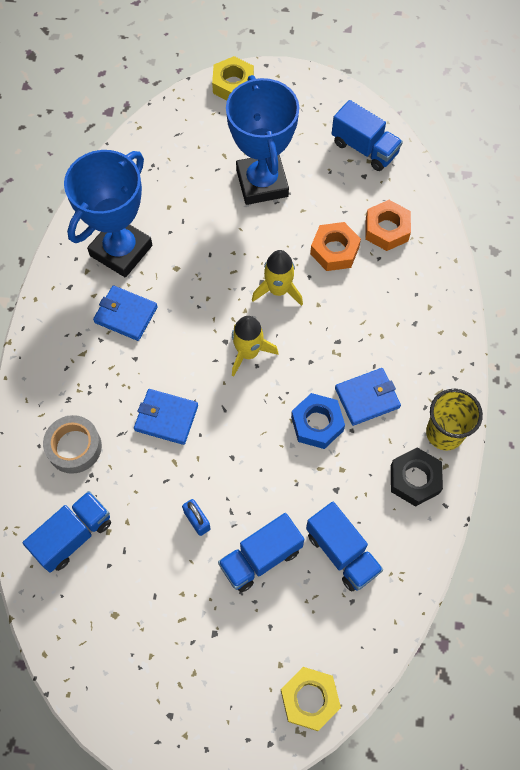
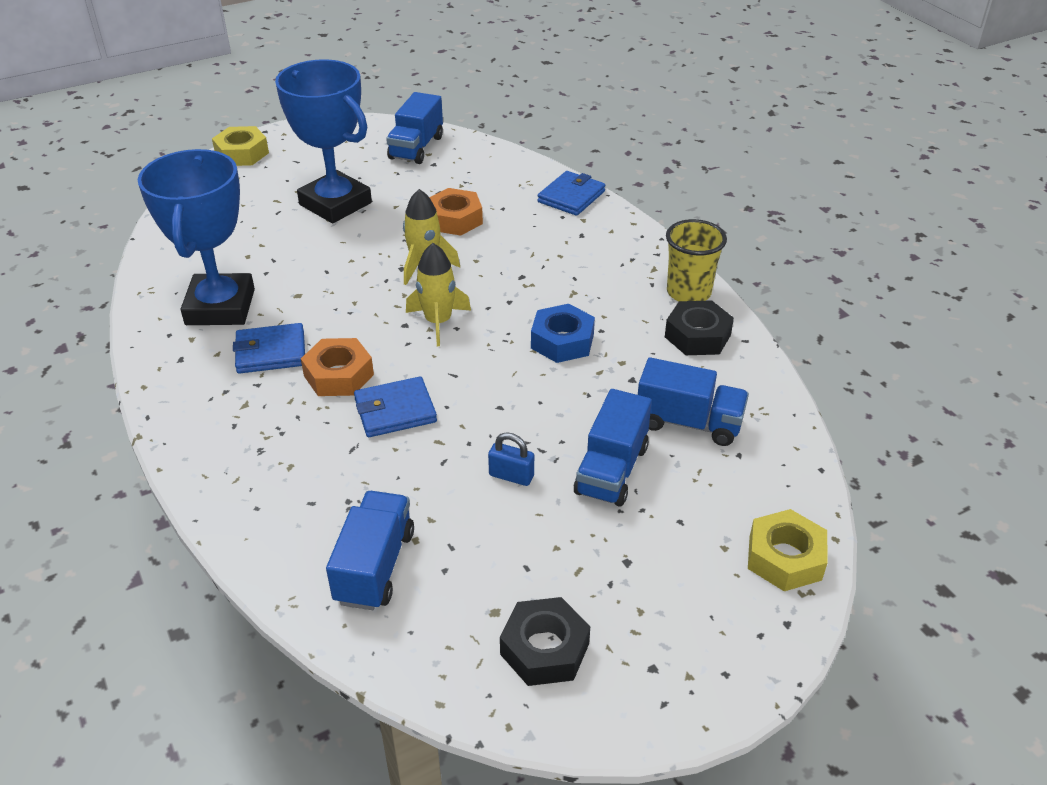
camera: 35 degrees left, 25 degrees down
(74, 447) = (304, 487): grey tape -> none
(122, 660) = (544, 649): none -> black nut
(364, 148) = (416, 148): blue truck -> blue truck turned 105 degrees clockwise
(367, 398) = (591, 301): blue wallet -> blue wallet (571, 197)
(386, 229) = (490, 188): orange nut -> orange nut (338, 375)

